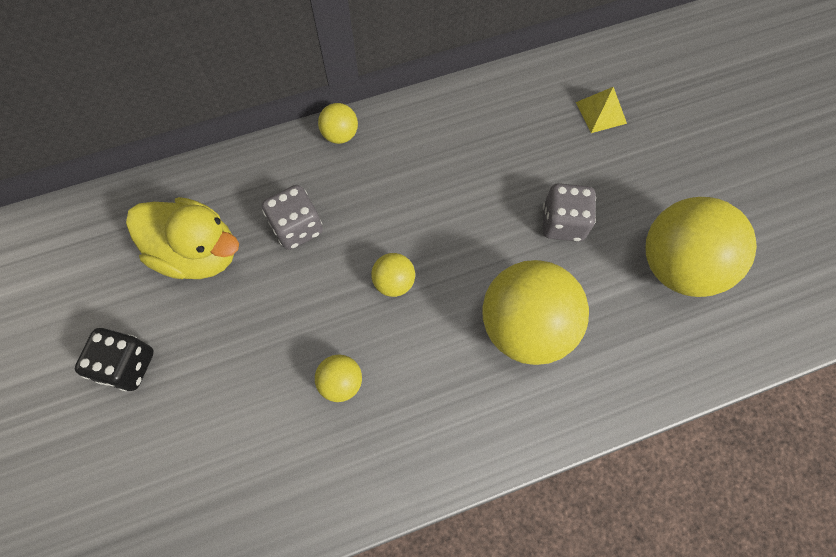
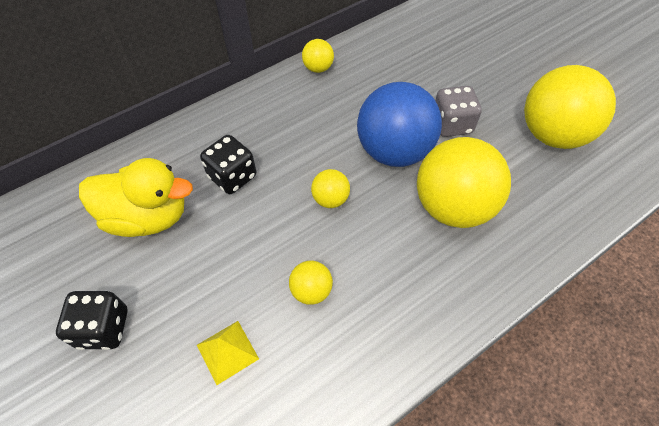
camera: 15 degrees left, 10 degrees down
(297, 228) = (232, 176): grey dice -> black dice
(340, 135) = (248, 100): yellow ball -> yellow ball (318, 68)
(484, 241) = (394, 151): none -> blue ball
(601, 112) = (449, 44): yellow pyramid -> yellow pyramid (227, 351)

